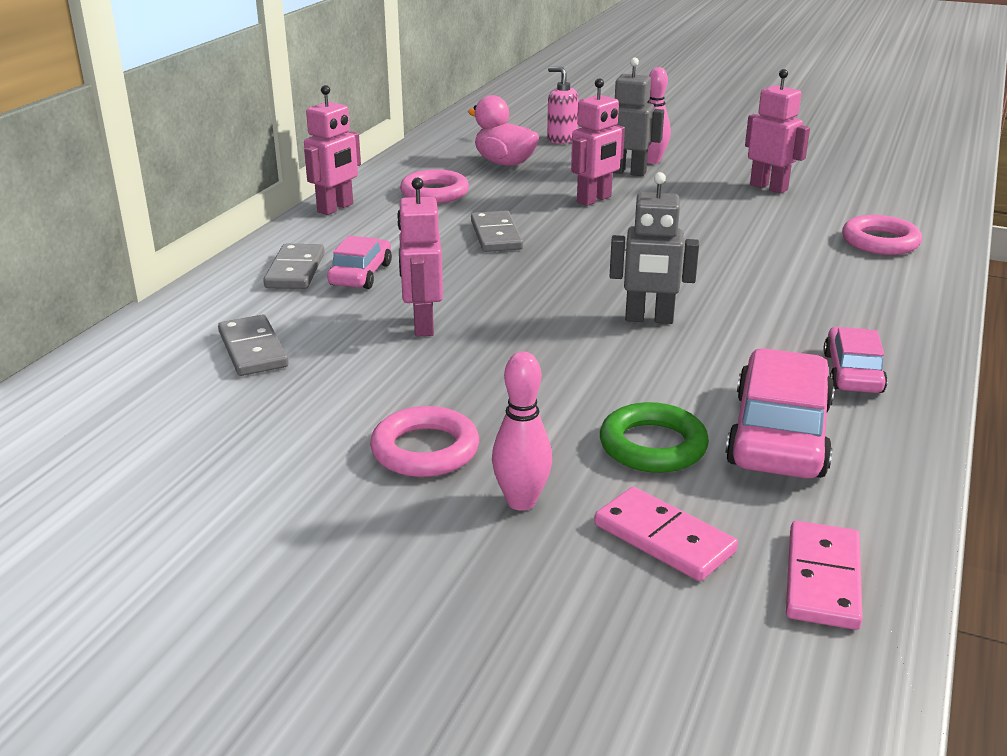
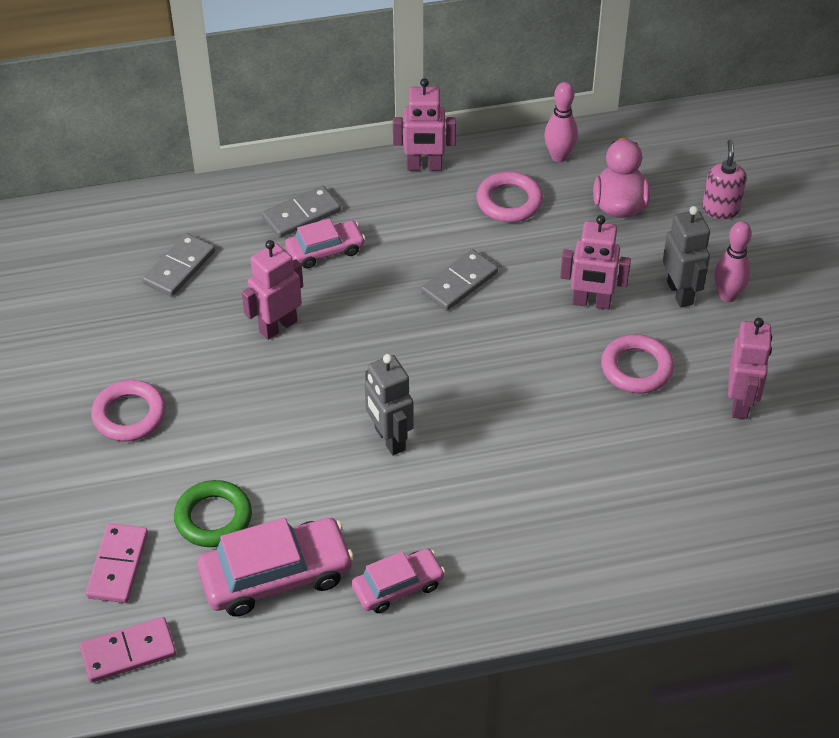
camera: 55 degrees right, 20 degrees up
(521, 501) = (109, 485): pink bowling pin -> pink bowling pin (559, 156)
(880, 242) = (676, 526): pink ring -> pink ring (636, 368)

